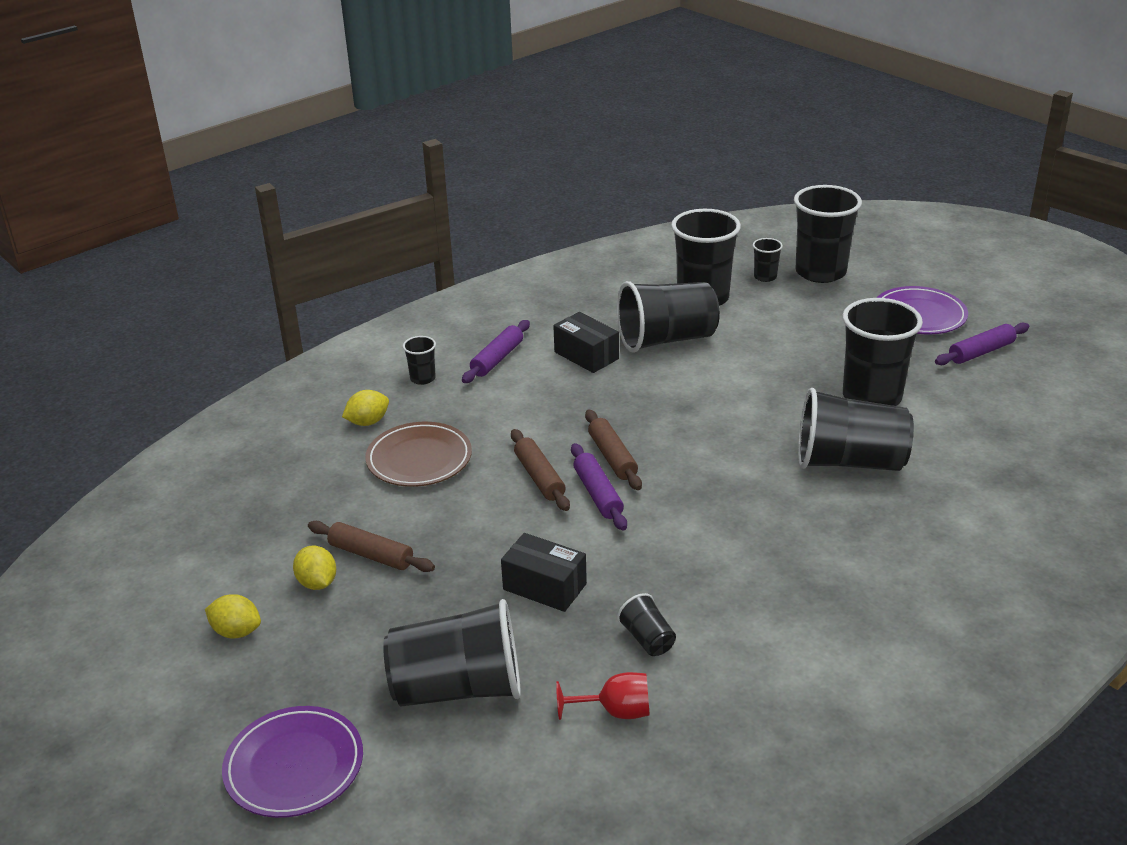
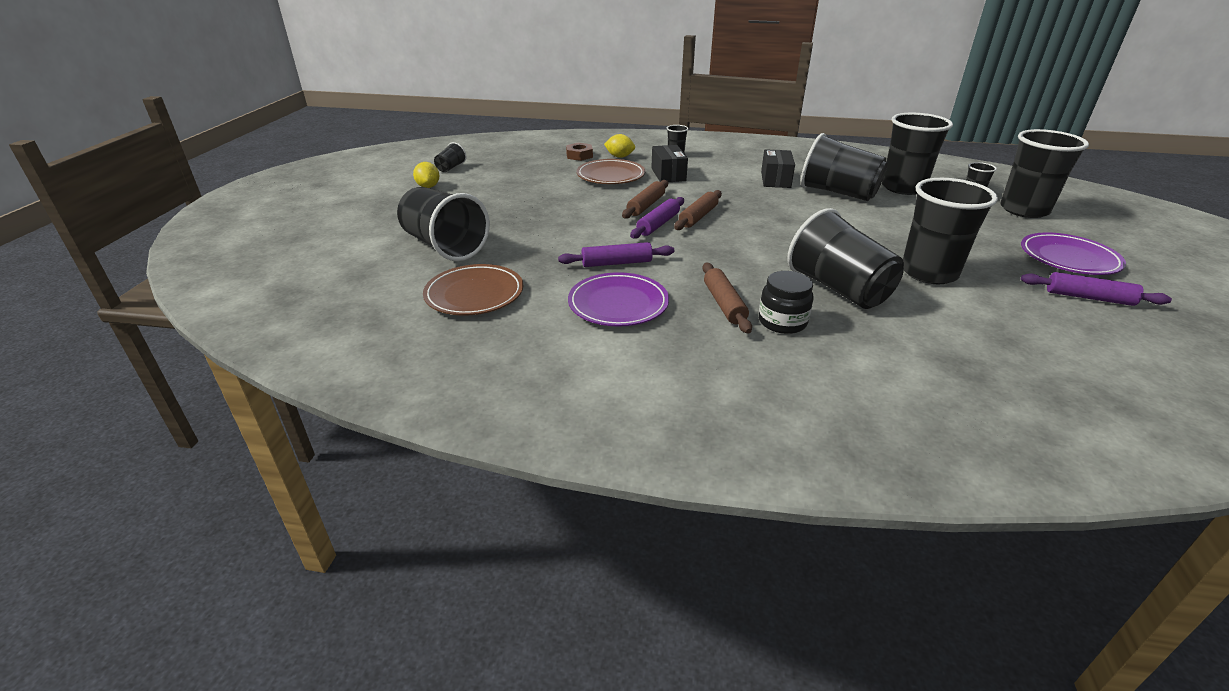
camera: 50 degrees right, 0 degrees up
(294, 766) = (348, 230): purple plate -> purple plate (618, 304)
(316, 451) = (579, 155): none -> brown nut
(317, 583) = (483, 189): yellow lemon -> none
(371, 555) = (520, 192): brown rolling pin -> brown rolling pin (724, 304)
(497, 359) = (726, 162): purple rolling pin -> purple rolling pin (616, 263)
(544, 587) = (555, 238): black box -> black box (668, 174)
(616, 711) = (474, 294): red goblet -> brown plate
(647, 639) = (550, 282): black cup -> black cup (451, 168)
(872, 528) = (782, 322): none -> black jar

